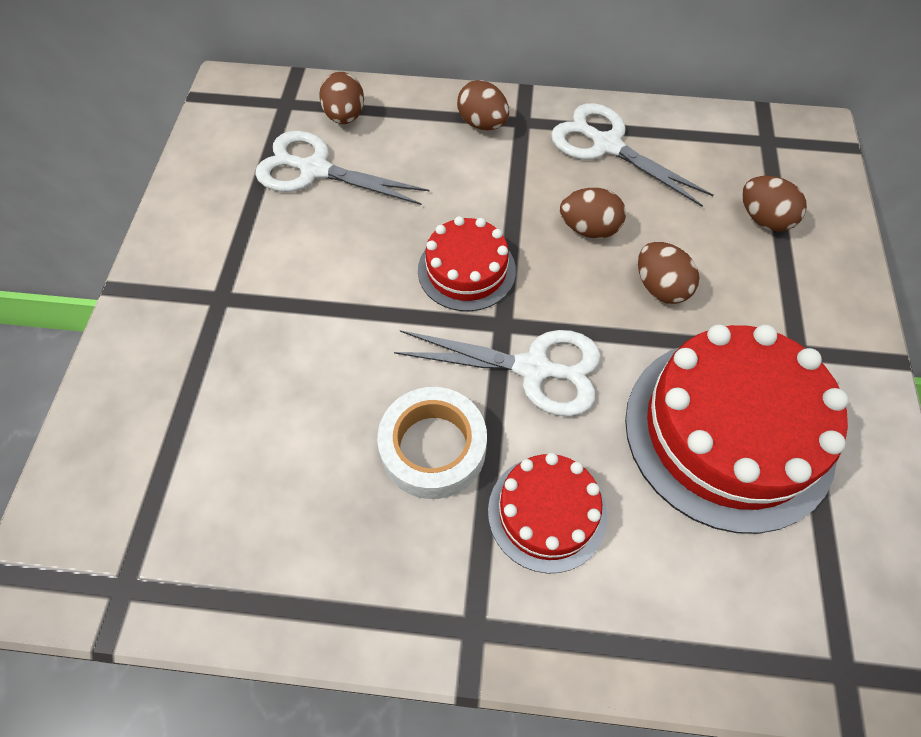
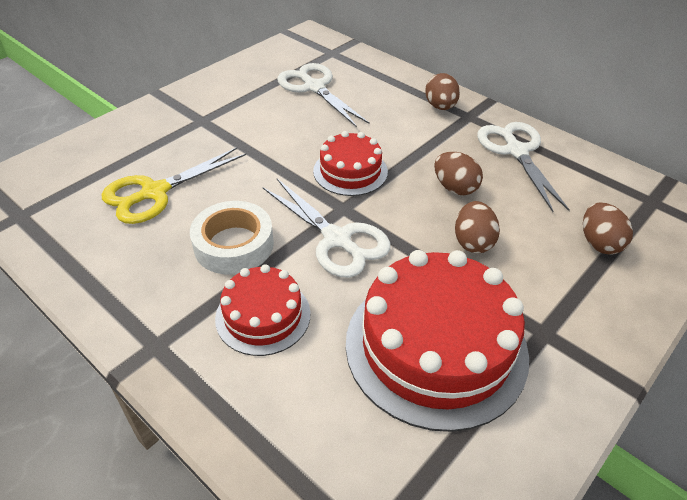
camera: 35 degrees right, 15 degrees down
(270, 439) = (155, 192): none -> yellow scissors
(345, 116) = (358, 71): brown egg -> none

